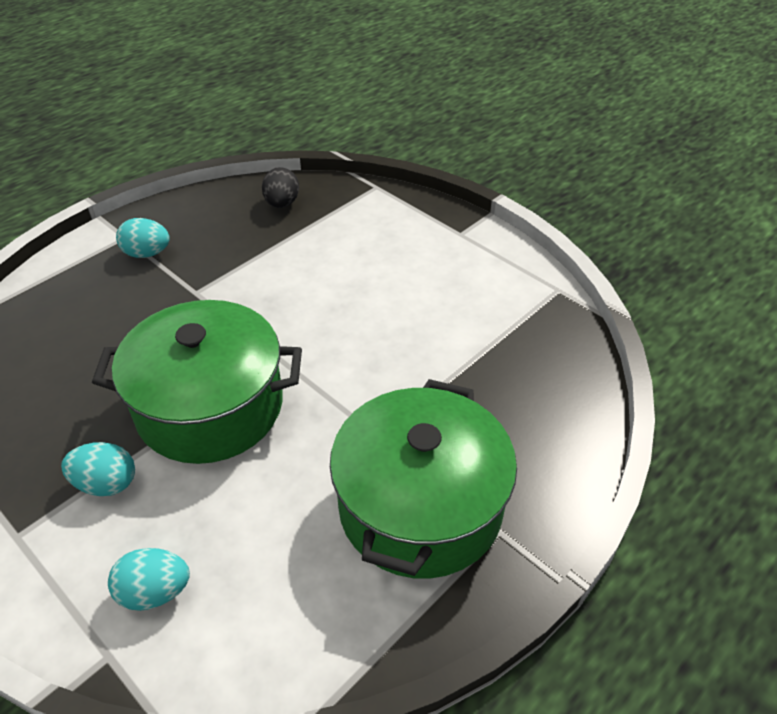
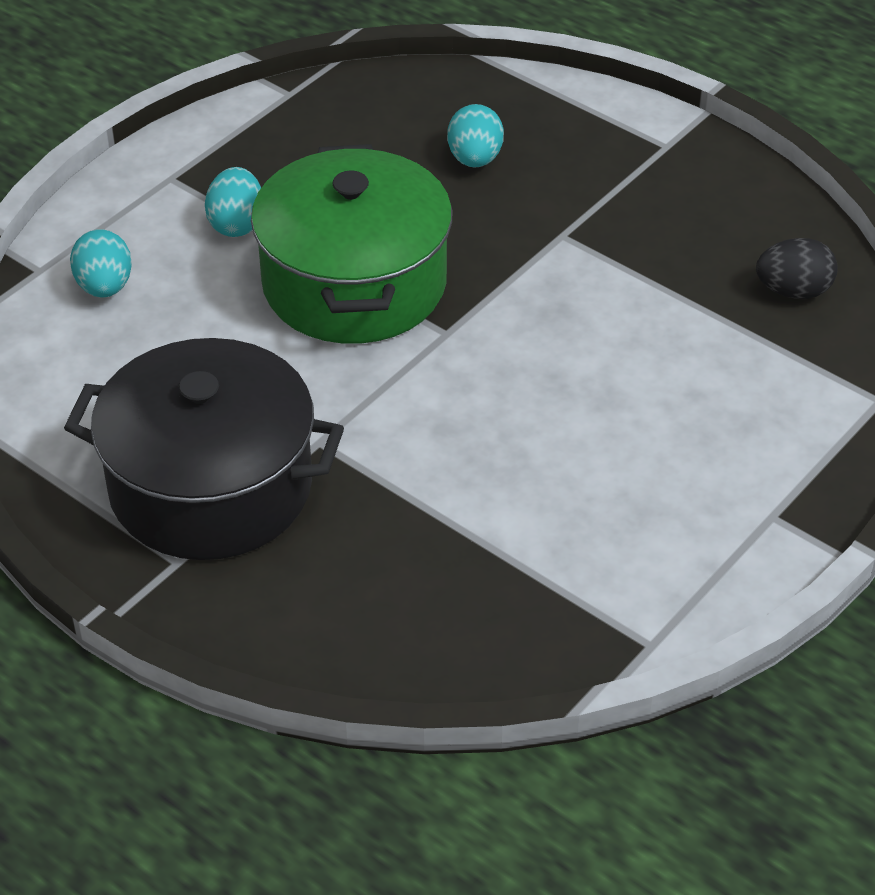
camera: 85 degrees right, 0 degrees up
(147, 253) = (634, 174): turquoise egg -> turquoise egg (475, 159)
(420, 506) = (211, 487): green pot -> black pot

